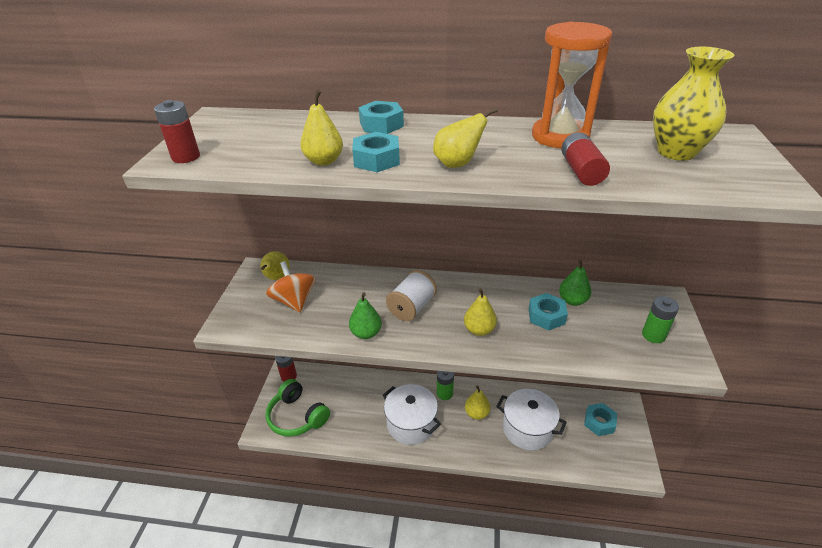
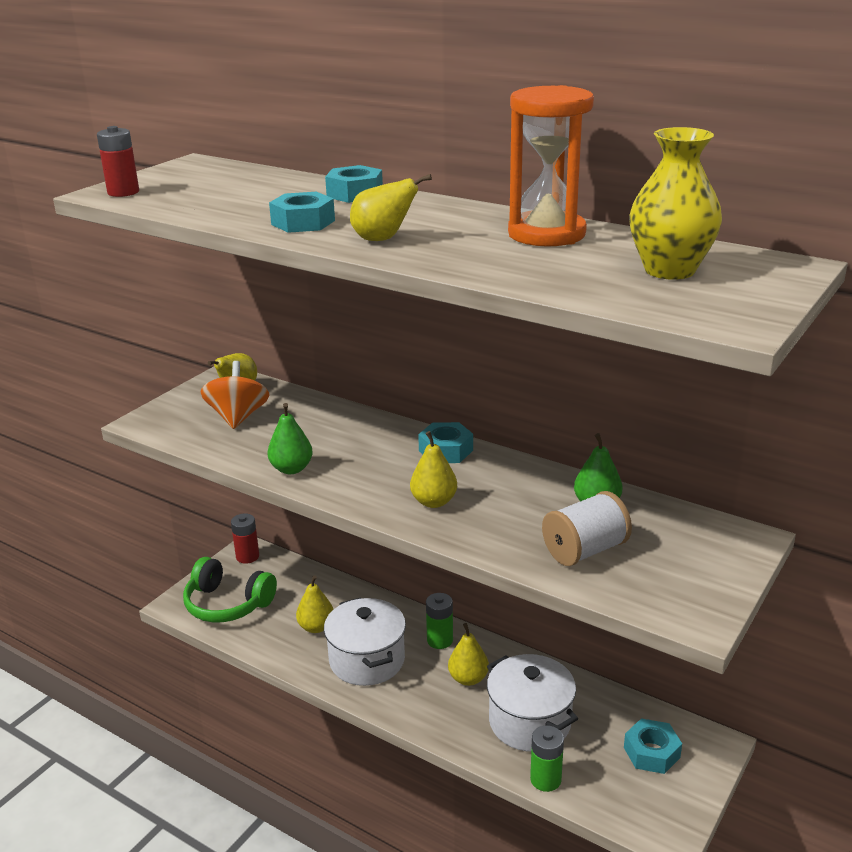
camera: 25 degrees right, 10 degrees down
(297, 416) = (227, 604): green headphones -> green headphones turned 45 degrees counterclockwise
(324, 161) = (248, 215): yellow pear -> yellow pear (316, 627)
(412, 307) = (370, 457): white spool -> white spool (585, 550)
(546, 316) = (540, 511): turquoise nut -> turquoise nut (445, 450)
(581, 171) = (514, 267): red battery -> none
(653, 335) = (676, 572): green battery -> green battery (545, 779)

